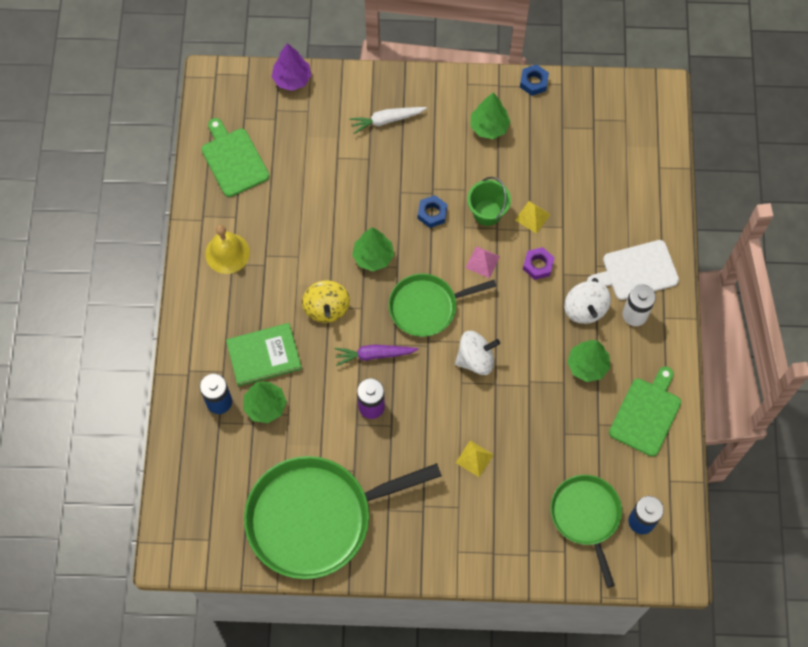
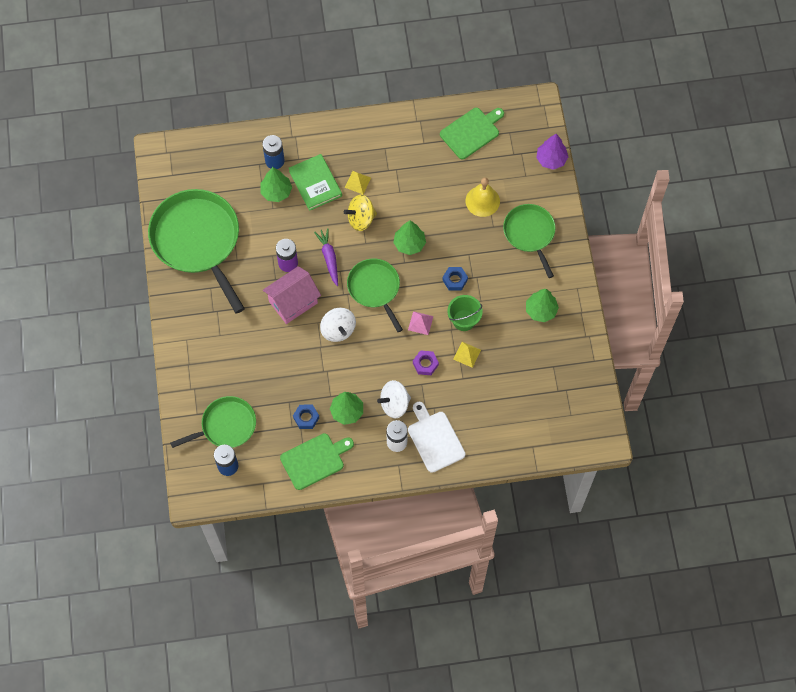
camera: 80 degrees right, 0 degrees up
(227, 253) = (393, 143): yellow bell -> yellow bell (482, 201)
(386, 120) = (530, 234): white carrot -> green pan
(428, 408) = (293, 302): none -> pink house
(474, 458) = (259, 340): yellow pyramid -> yellow pyramid (357, 182)
(533, 82) = (590, 338): blue nut -> blue nut (306, 418)
(646, 414) = (314, 460): green cutting board -> green cutting board turned 45 degrees counterclockwise

